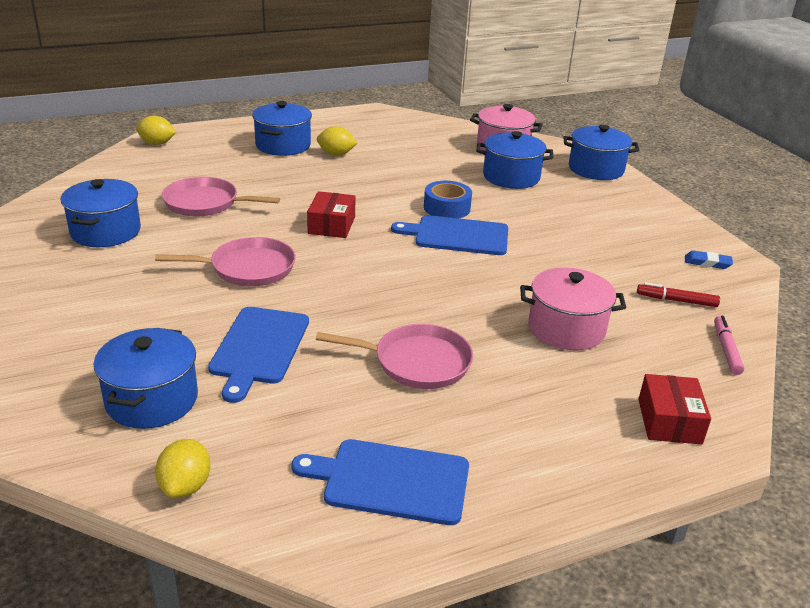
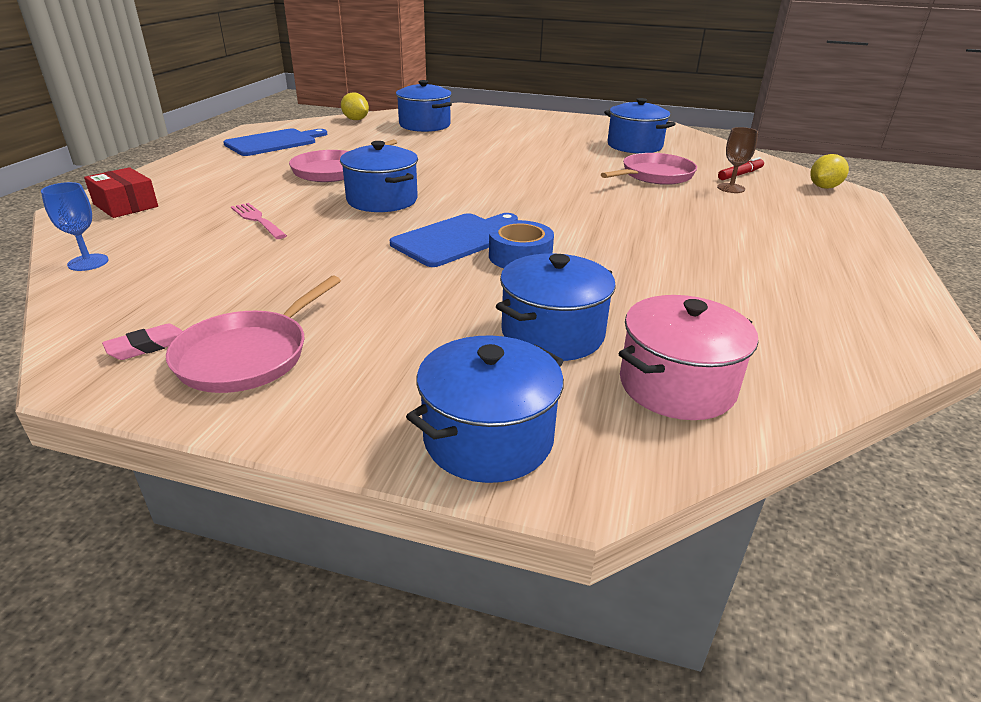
camera: 130 degrees right, 0 degrees up
(203, 171) = (731, 188): none -> brown goblet
(248, 268) = (523, 164): pink pan -> pink pan (247, 355)
(259, 348) = (425, 147): blue cutting board -> none
(283, 145) = (787, 233): blue pot -> blue pot (382, 200)
(331, 225) = (554, 201): red box -> none
(336, 154) = (737, 251): yellow lemon -> none
(566, 328) = (257, 220): pink pot -> pink fork
(676, 300) = (166, 282): red marker -> red marker (740, 174)
(707, 263) = (147, 346): blue eraser -> pink eraser
(726, 349) = (88, 262): pink marker -> blue goblet

